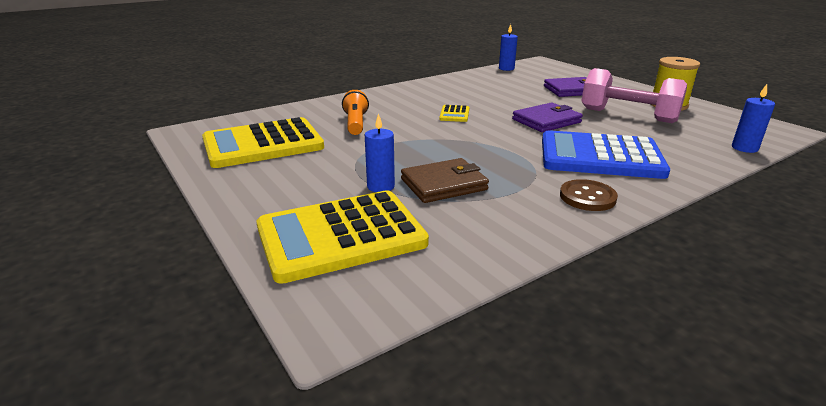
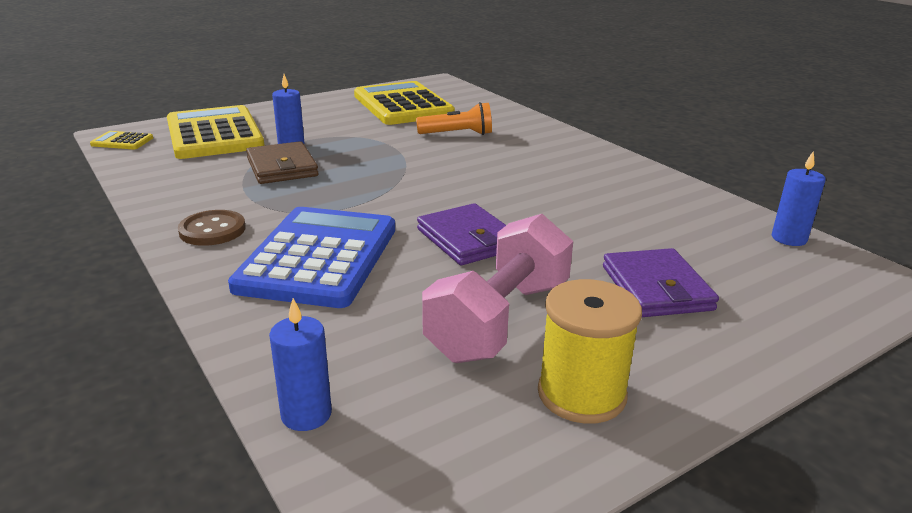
camera: 90 degrees right, 0 degrees up
(454, 114) = (494, 181): yellow calculator -> yellow calculator (122, 141)

